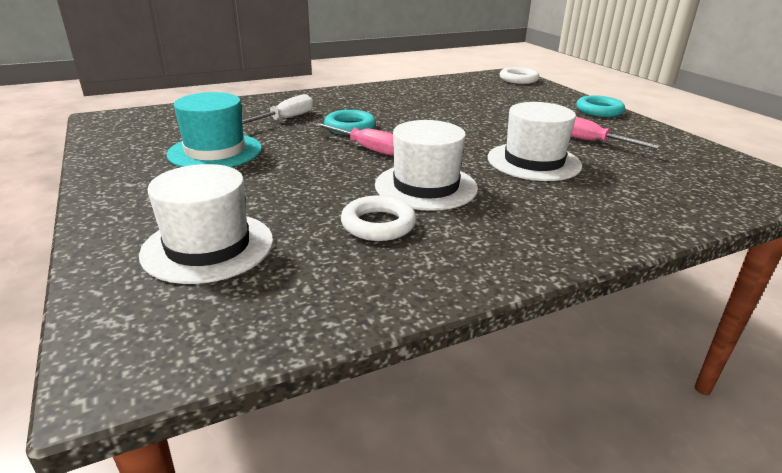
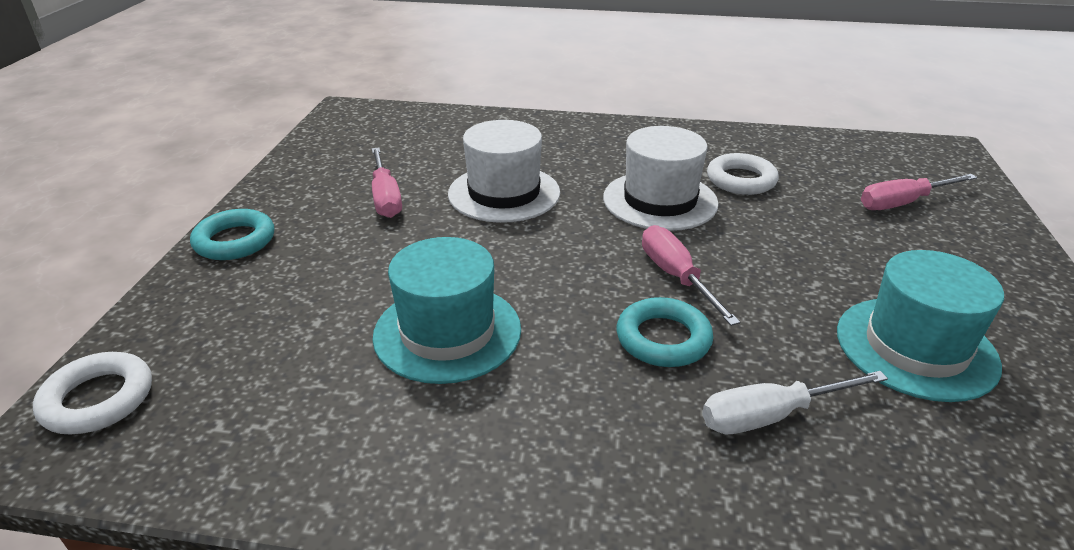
camera: 145 degrees left, 5 degrees up
(208, 247) = (903, 203): white hat -> pink screwdriver
(445, 110) = (447, 332): none -> turquoise hat

